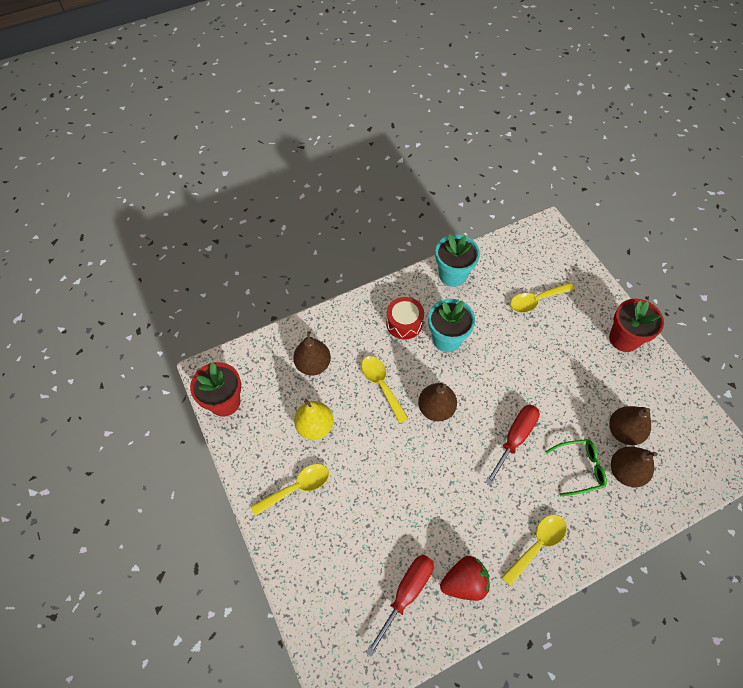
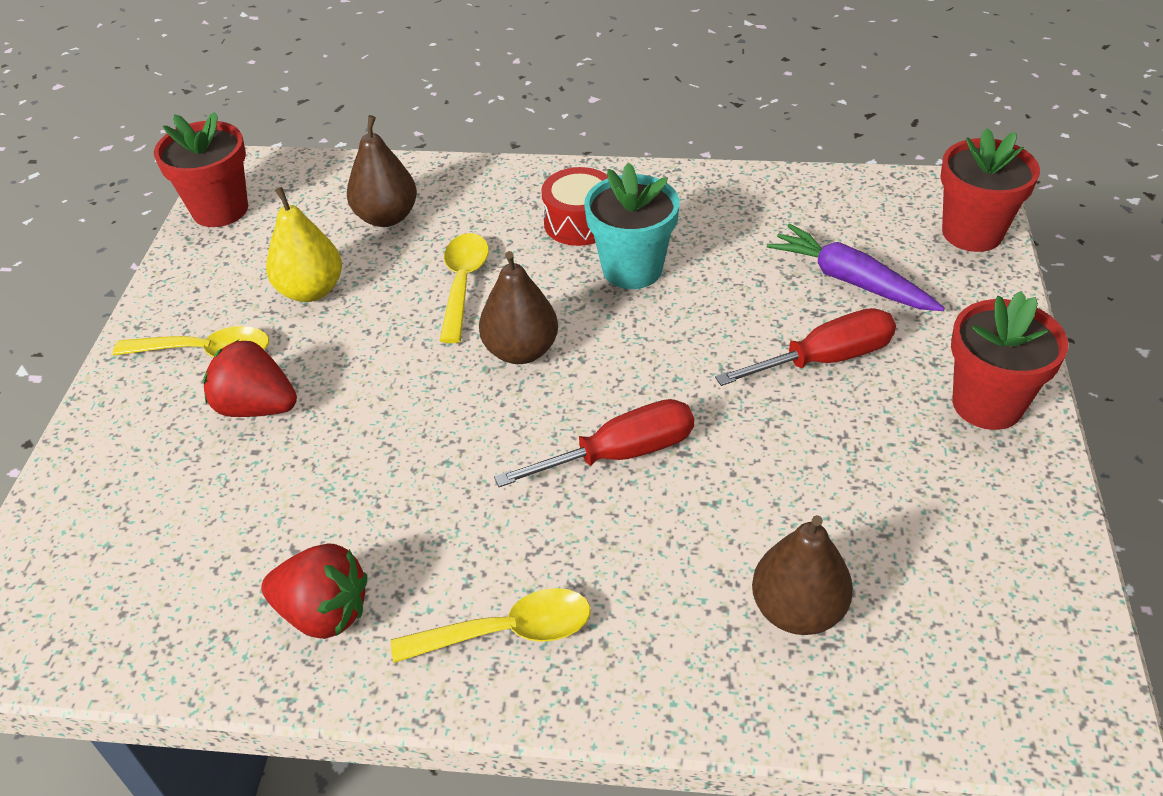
camera: 35 degrees right, 15 degrees down
(348, 503) = (256, 407): none -> red strawberry
(406, 593) = (217, 574): red screwdriver -> red screwdriver (825, 359)
(452, 275) = (725, 193): turquoise flower pot -> none
(536, 300) = (850, 281): yellow spoon -> purple carrot
(563, 251) = (972, 233): none -> red flower pot
(579, 468) = (705, 558): green glasses -> none
(623, 431) = (853, 544): brown pear -> none

